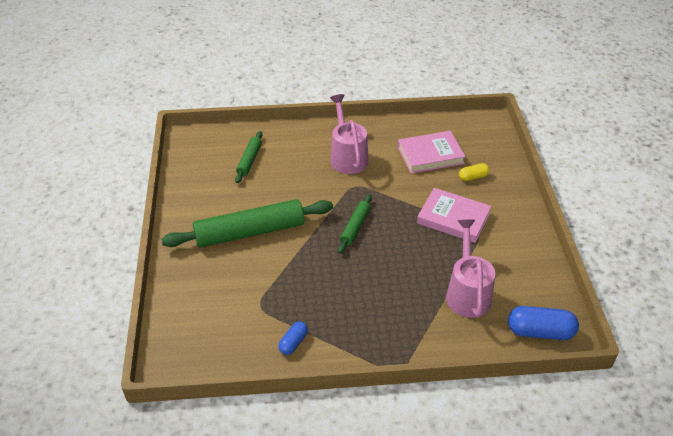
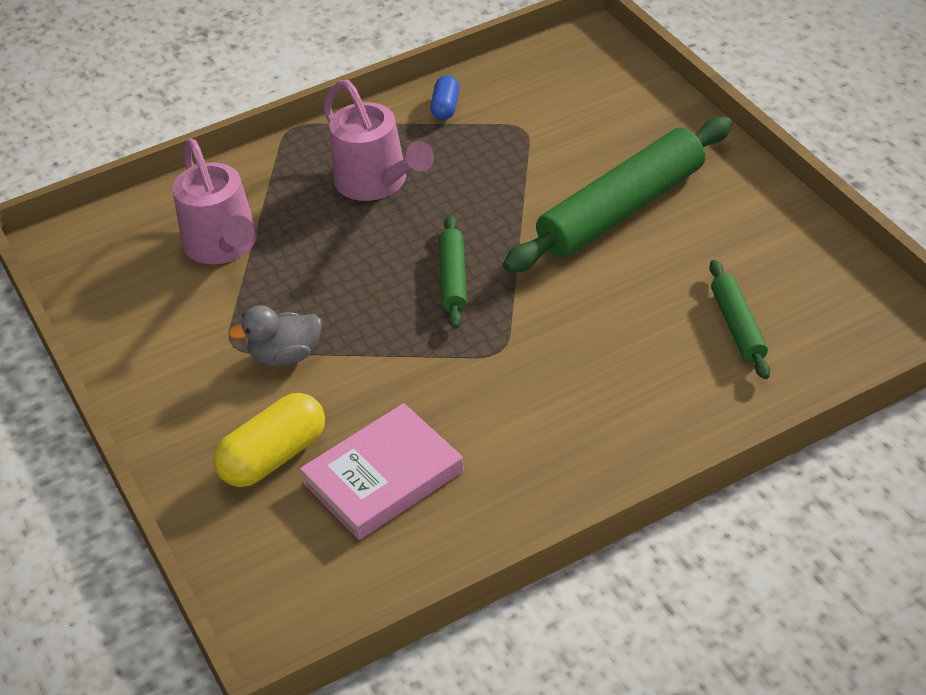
camera: 160 degrees right, 0 degrees up
(347, 156) = (554, 408): pink watering can -> pink watering can (378, 183)
(453, 218) = (286, 356): pink book -> grey duck
(473, 177) = (274, 457): yellow capsule -> yellow capsule, size x1.76
(540, 332) = (100, 233): blue capsule -> none

